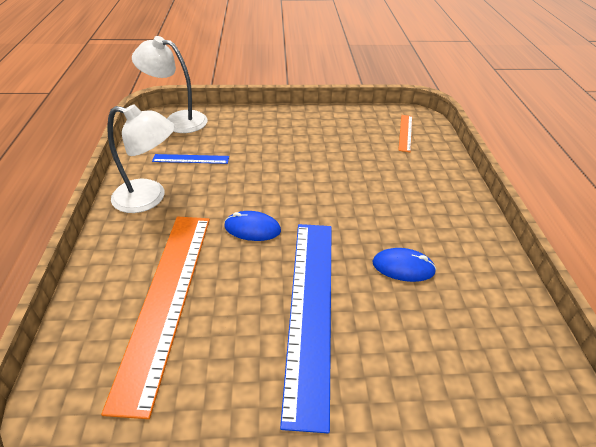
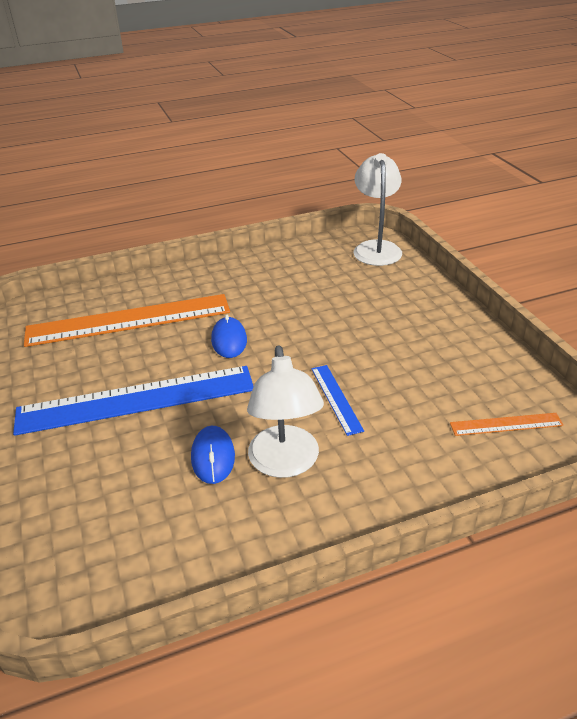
camera: 75 degrees right, 5 degrees down
(149, 198) = (244, 274): white lamp -> white lamp (285, 463)
(191, 159) = (315, 276): blue ruler -> blue ruler (336, 398)

